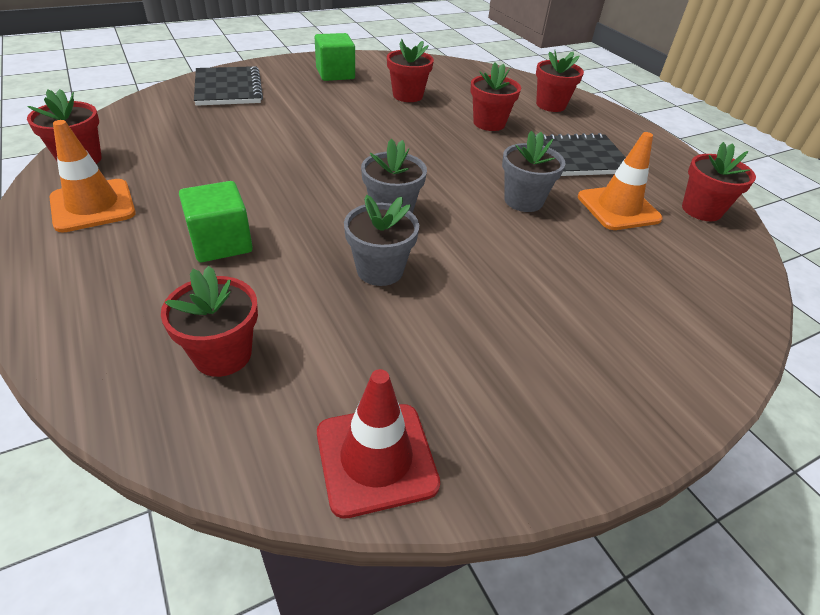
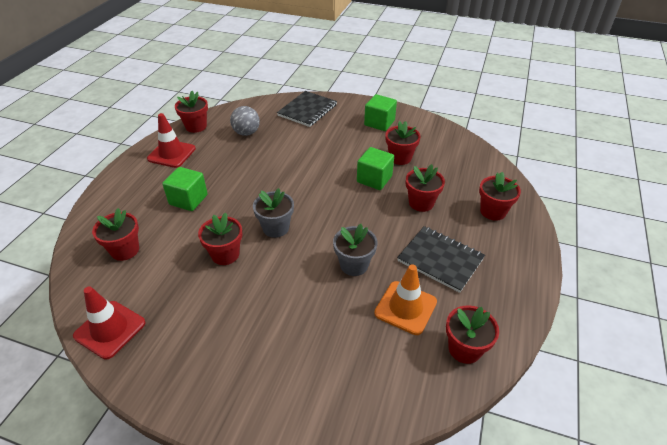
camera: 50 degrees right, 0 degrees up
(93, 206) = (171, 154): orange traffic cone -> red traffic cone
(181, 138) = (246, 133): none -> grey ball
(380, 270) = (225, 254): grey flower pot -> red flower pot
(415, 122) = (374, 179): none -> green cube

